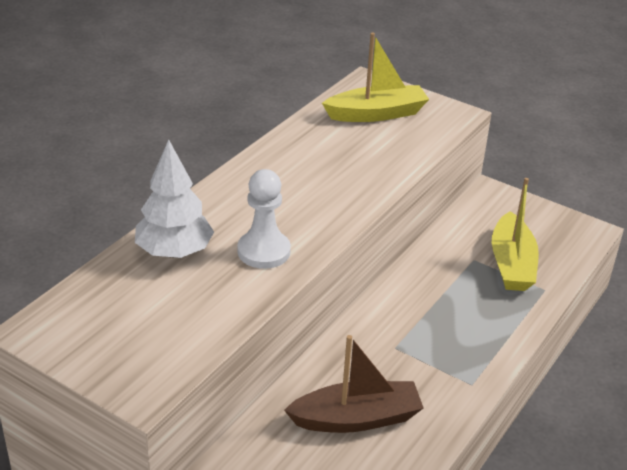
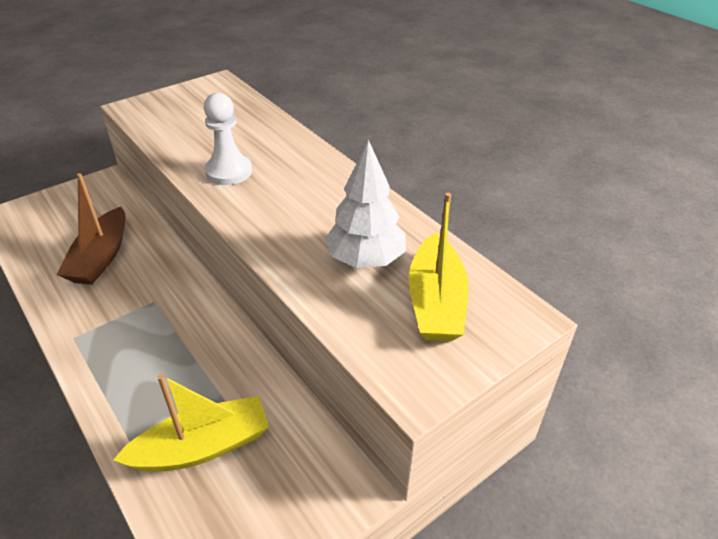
camera: 110 degrees right, 5 degrees up
(174, 252) = (258, 134): white tree -> white tree (365, 259)
(511, 264) = (202, 447): yellow boat -> yellow boat turned 135 degrees clockwise

